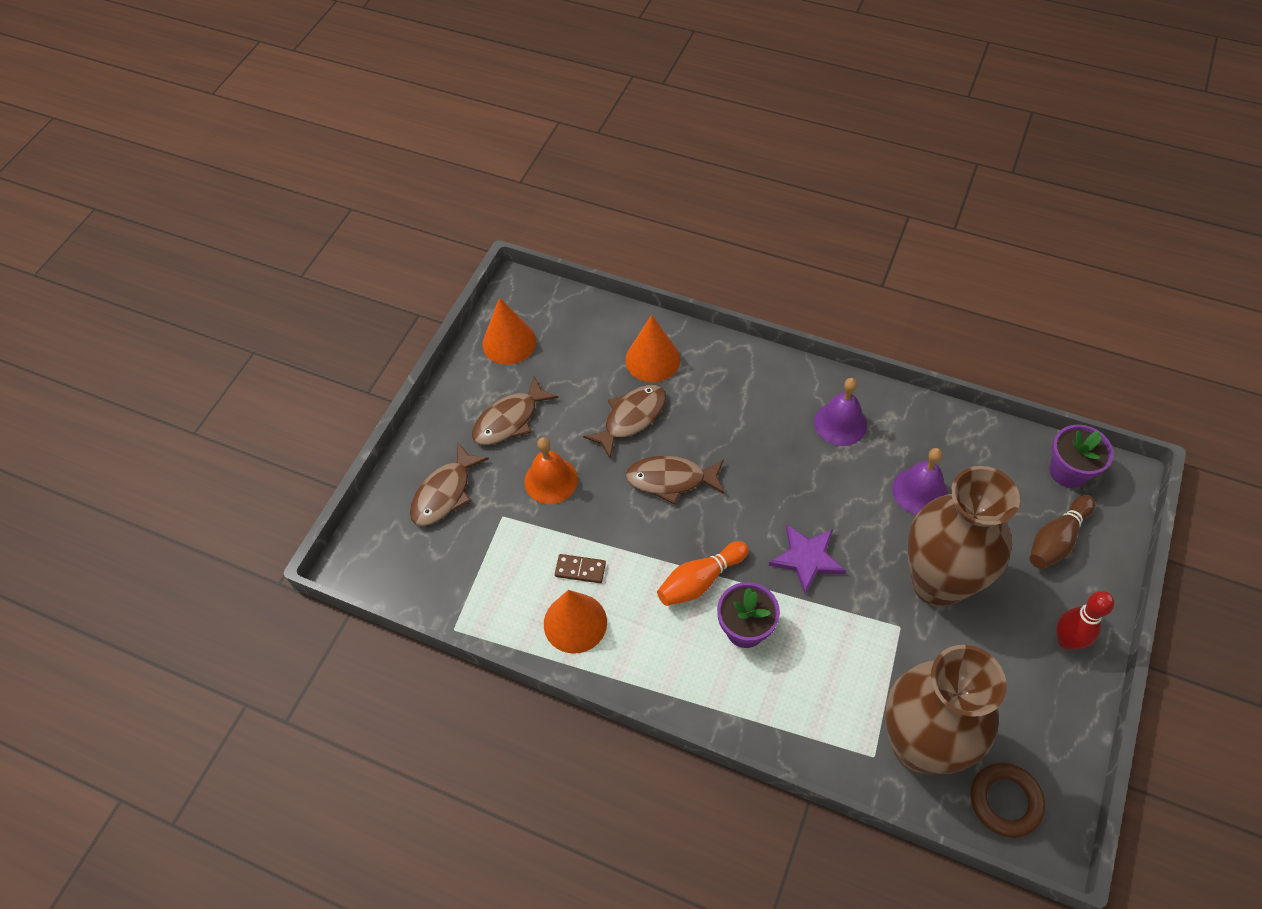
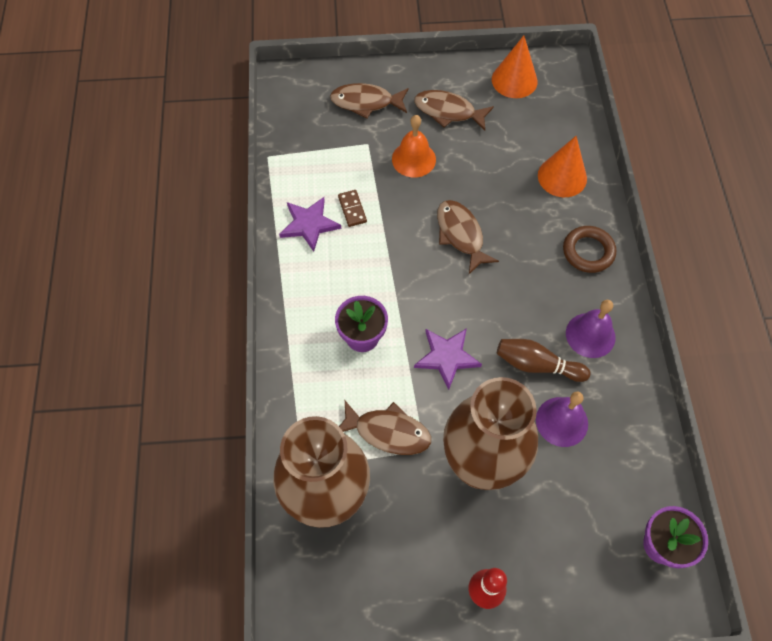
camera: 60 degrees right, 5 degrees up
(575, 623) = (309, 224): orange cone -> purple star
(631, 418) = (498, 186): brown fish -> brown fish (388, 432)
(700, 580) = (386, 290): orange bowling pin -> none
(1005, 801) = (311, 583): brown ring -> brown ring (588, 252)
(1056, 539) = (581, 555): brown bowling pin -> brown bowling pin (537, 365)

